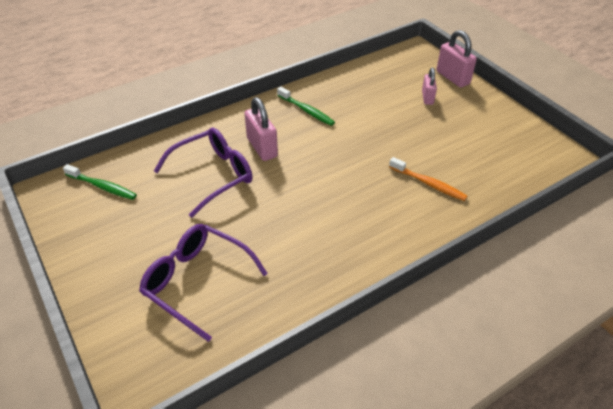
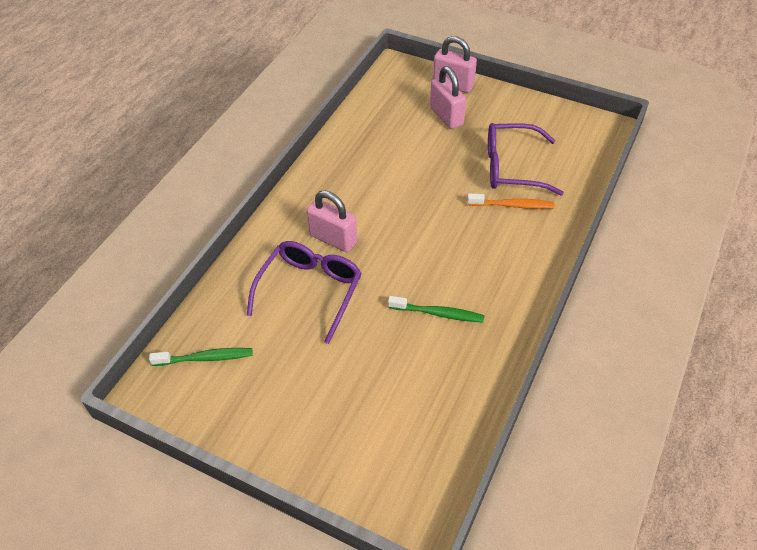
camera: 30 degrees left, 5 degrees up
(196, 281) = (387, 401): purple glasses -> purple glasses (511, 167)
(306, 111) = (344, 179): green toothbrush -> green toothbrush (438, 313)
(427, 98) = (446, 116): pink padlock -> pink padlock, size x1.58

